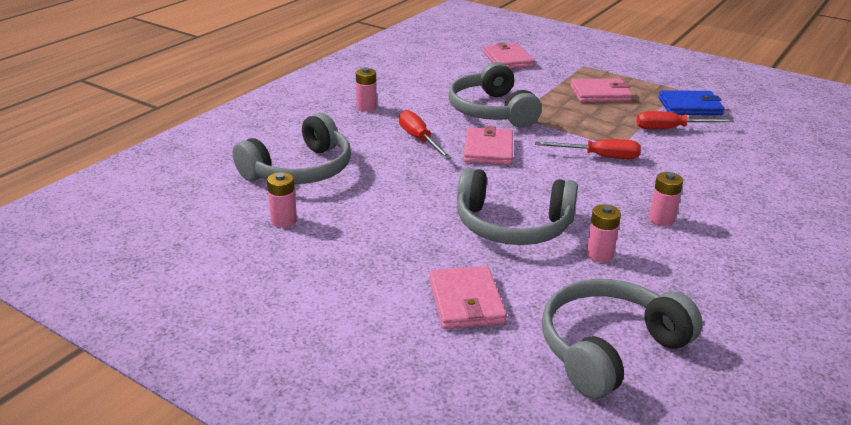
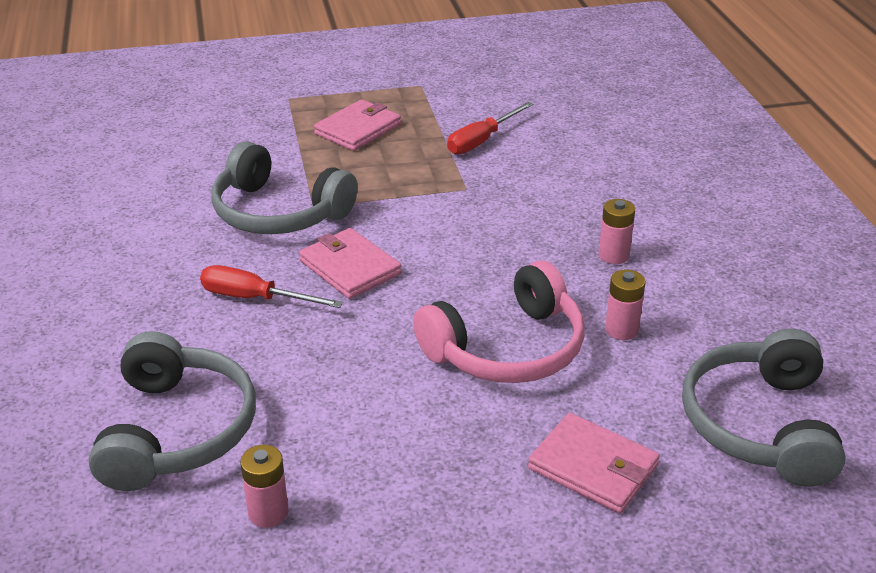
camera: 45 degrees left, 5 degrees up
(366, 107) = (120, 289): pink battery -> none
(508, 59) = (192, 129): pink wallet -> none
(512, 225) = (507, 348): grey headphones -> pink headphones
(599, 157) = (466, 213): red screwdriver -> none
(690, 106) = (460, 103): blue wallet -> none

